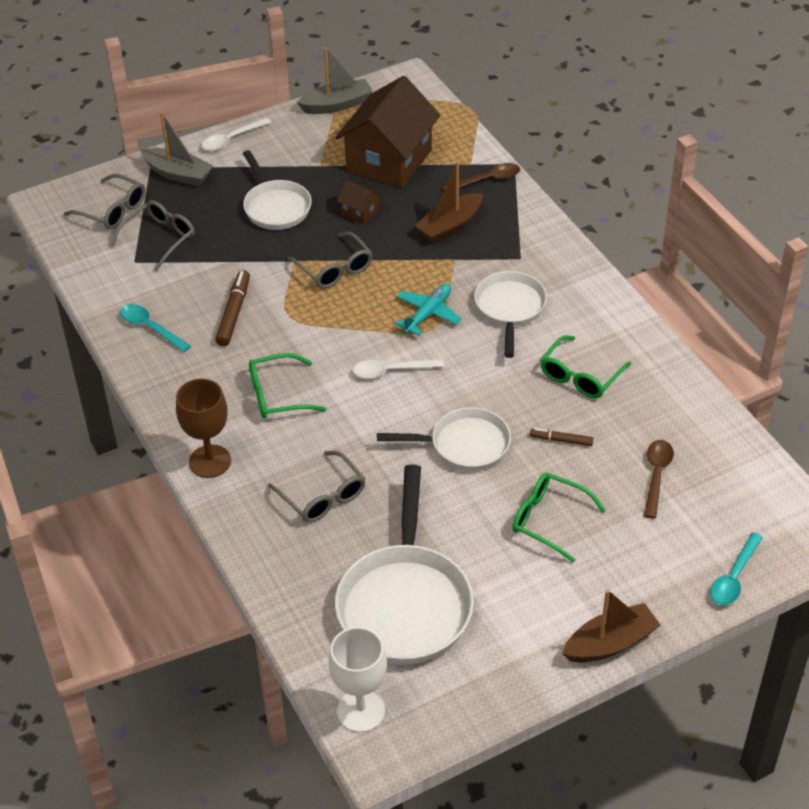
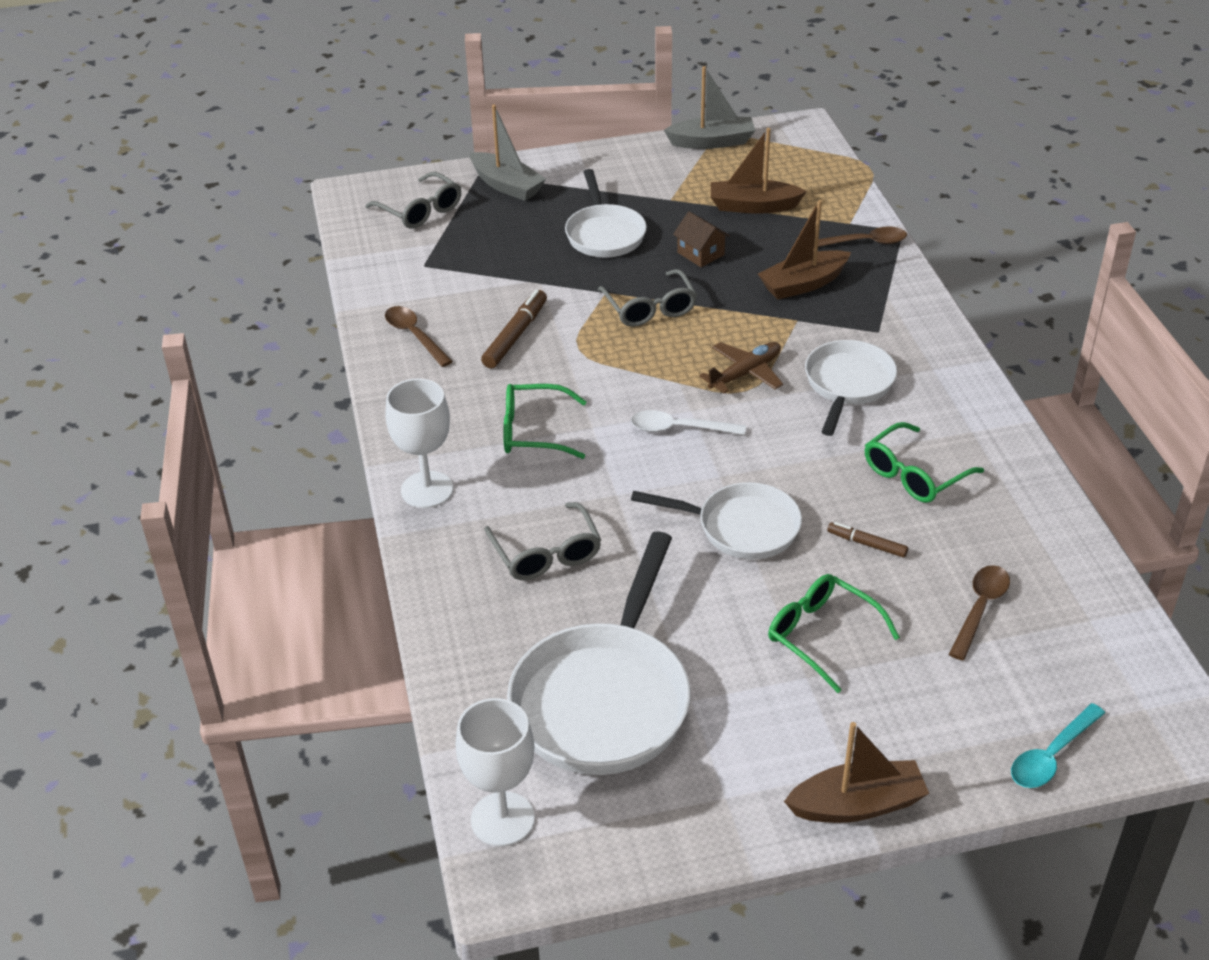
camera: 15 degrees right, 5 degrees down
(150, 328) = (414, 335): turquoise spoon -> brown spoon
(160, 238) = (461, 246): grey glasses -> none
(210, 461) = (427, 490): brown goblet -> white goblet
(231, 139) = (579, 160): white spoon -> none
(389, 161) = (753, 206): brown house -> brown boat
(428, 313) = (745, 373): turquoise plane -> brown plane

